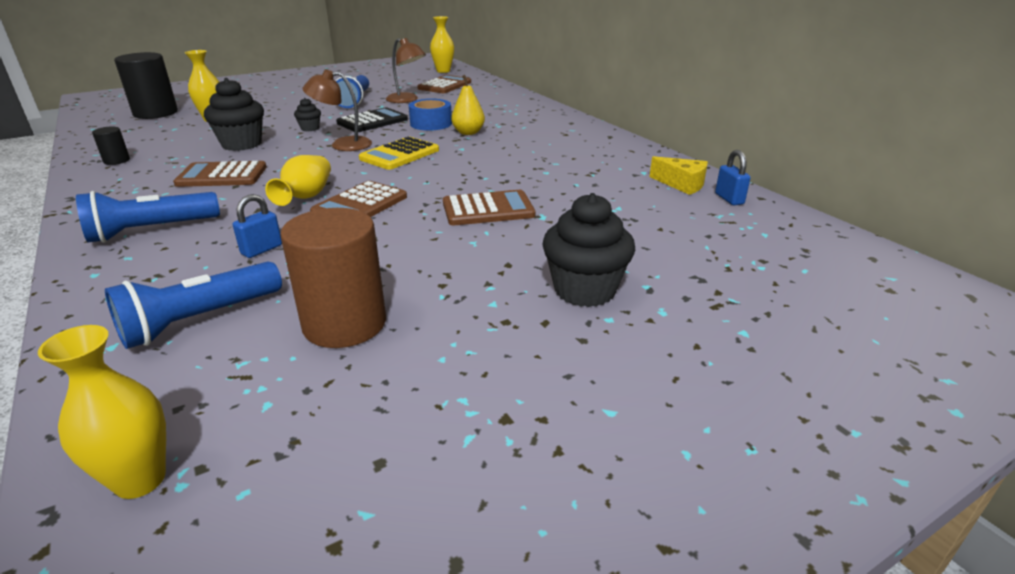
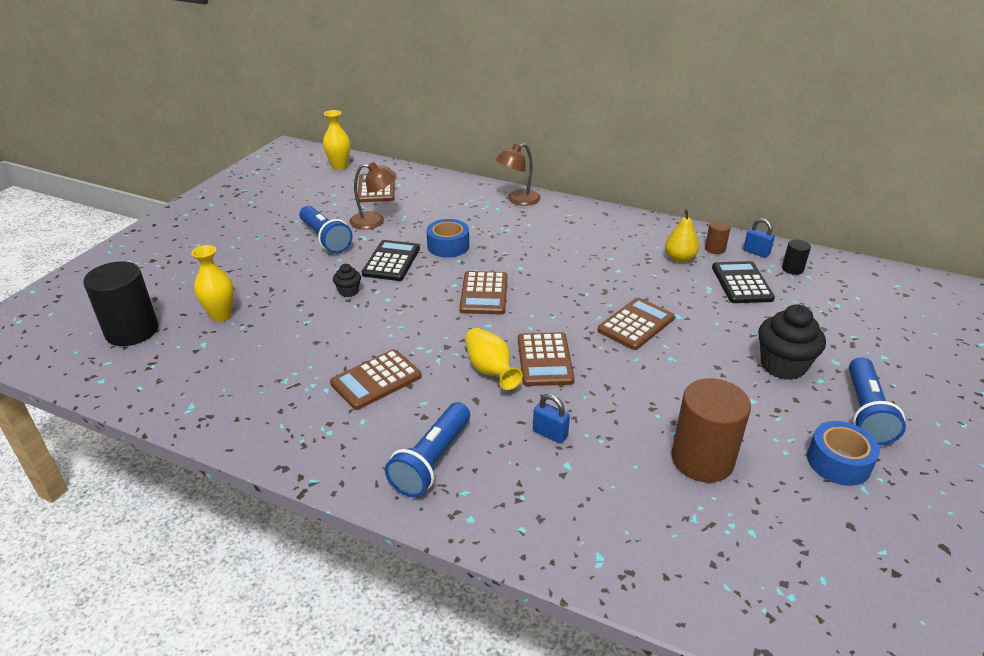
camera: 35 degrees left, 5 degrees up
(116, 160) = (231, 408): black cylinder -> black cylinder (792, 269)
(140, 480) = (769, 608): yellow vase -> none
(200, 320) = (616, 507): blue flashlight -> blue flashlight (865, 412)
(242, 144) = (320, 336): black cupcake -> none
(262, 250) = (550, 434): blue padlock -> blue padlock turned 60 degrees counterclockwise
(343, 144) = (416, 300): brown lamp -> brown lamp (518, 200)
(400, 154) = (484, 293): yellow calculator -> brown calculator
(468, 132) = (496, 246): yellow pear -> yellow pear (679, 258)
(486, 397) = (838, 462): none -> blue tape
(664, 215) = (741, 283): none -> black calculator
(682, 184) = (715, 249): yellow cheese -> brown cylinder

